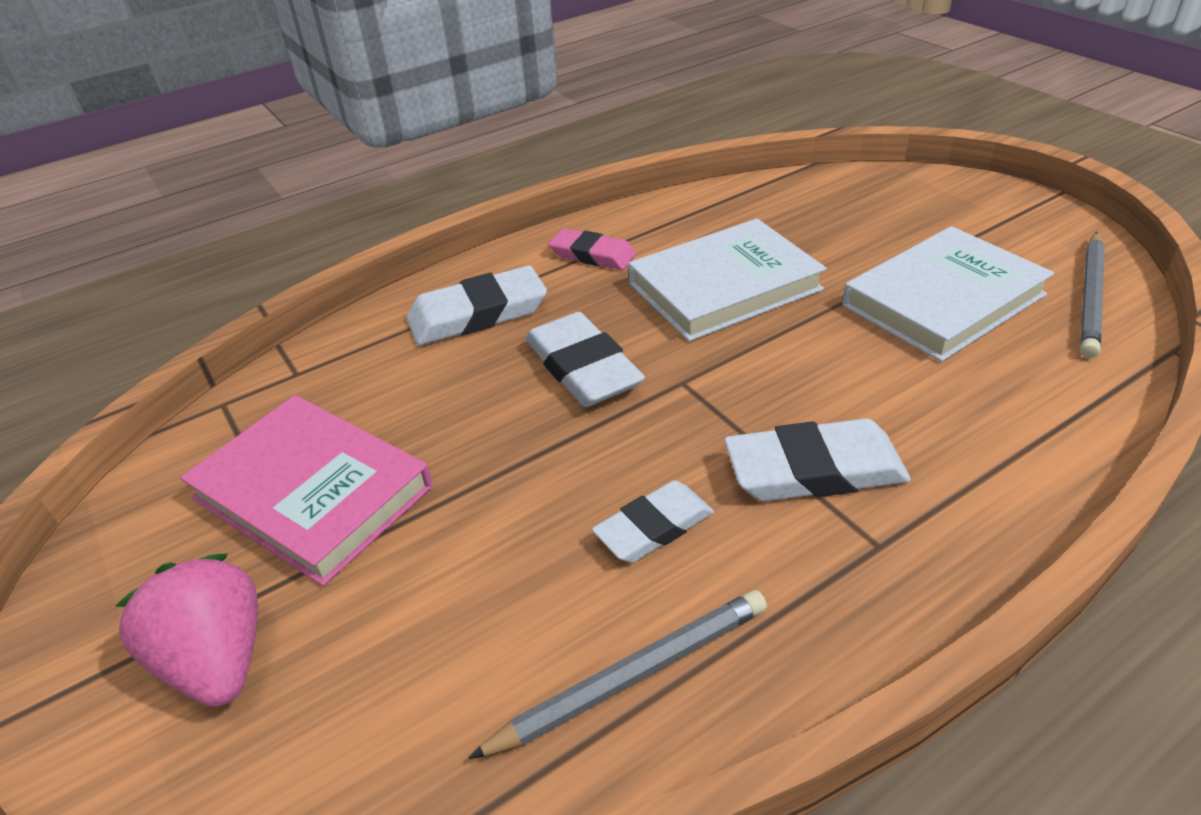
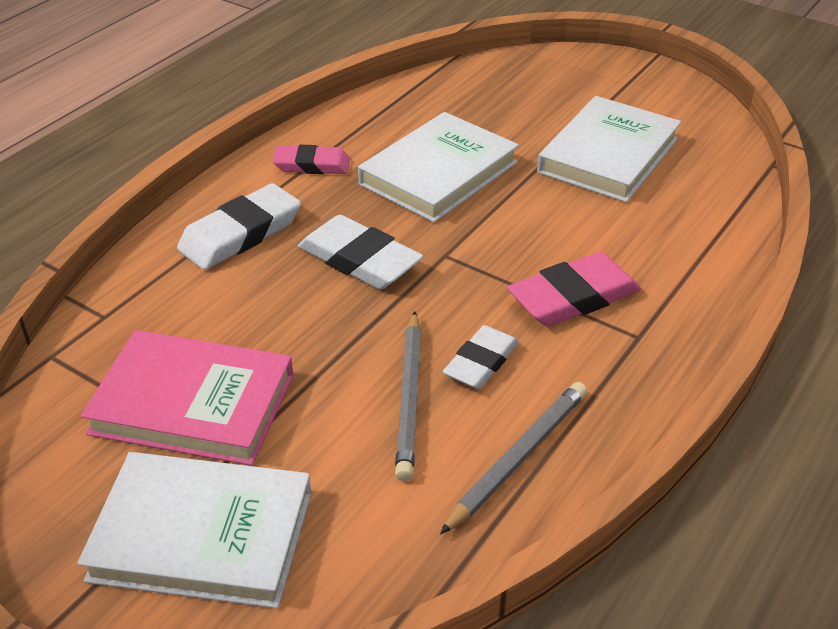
camera: 25 degrees left, 0 degrees up
(218, 659) = (202, 536): pink strawberry -> white book
(814, 469) = (573, 297): white eraser -> pink eraser
(1090, 297) = (707, 135): grey pencil -> grey pencil (409, 398)

